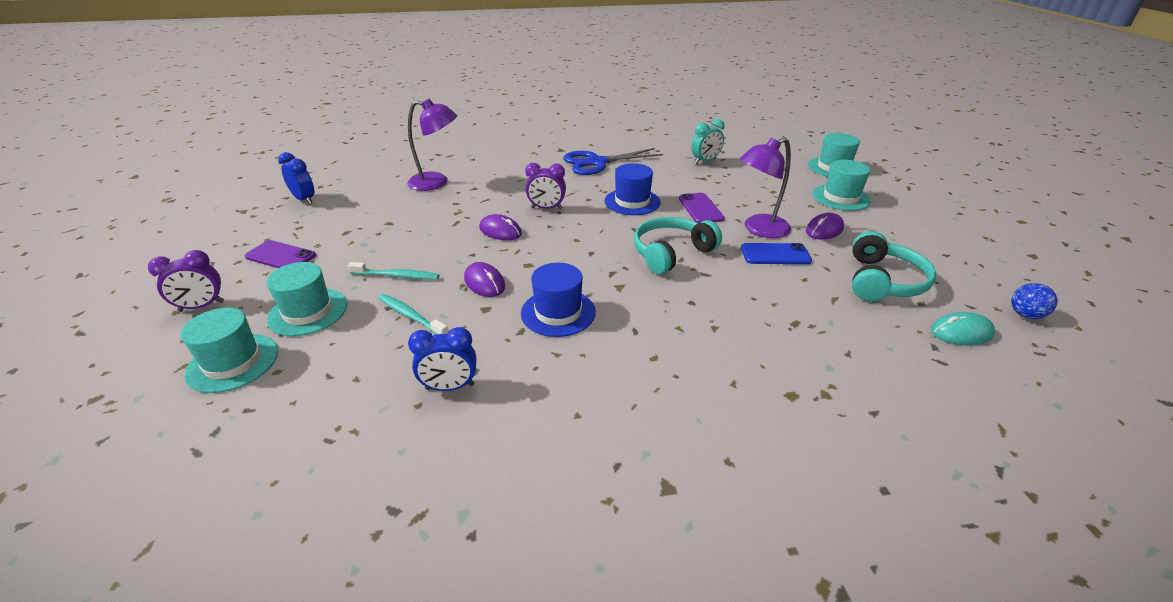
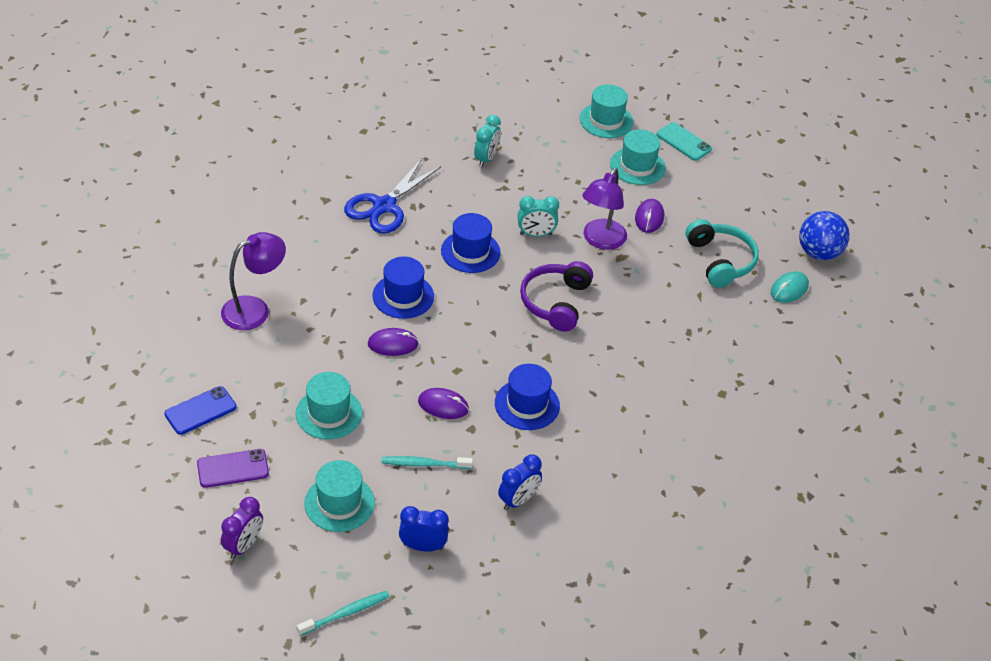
camera: 40 degrees left, 10 degrees up
(233, 362) = (345, 568): turquoise hat -> turquoise hat (329, 413)
(304, 199) = (148, 396): blue clock -> blue clock (423, 546)
(397, 276) = (364, 435): turquoise toothbrush -> turquoise toothbrush (346, 613)
(546, 208) = (403, 296): purple clock -> blue hat
(671, 253) = (556, 302): turquoise headphones -> purple headphones
(700, 208) = (535, 234): purple phone -> turquoise clock
(775, 254) = (632, 266): blue phone -> blue phone (200, 411)
(903, 196) = (683, 142): none -> turquoise phone
(1025, 315) = (818, 253): blue ball -> blue ball, size x1.76

